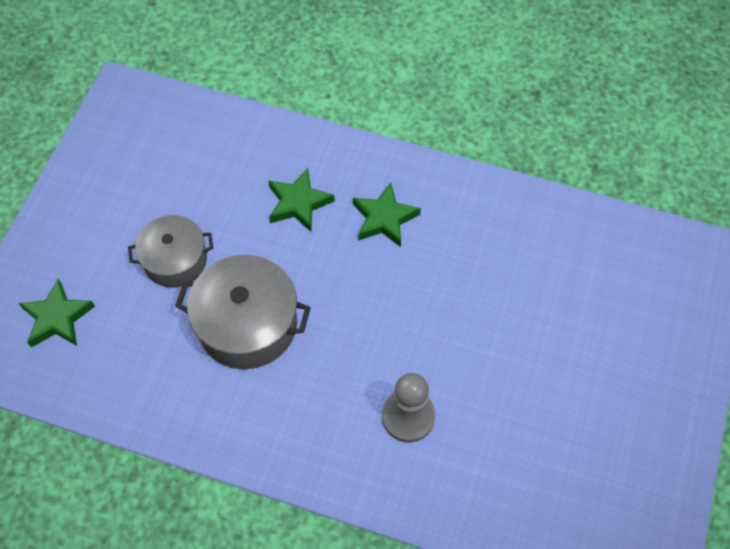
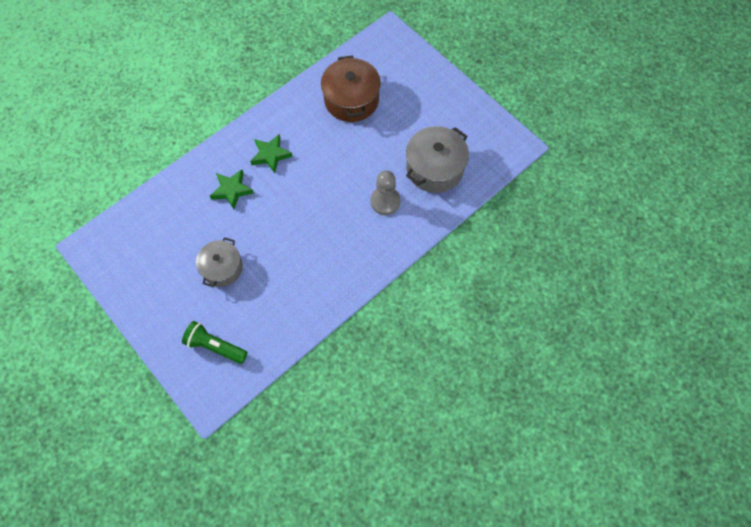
camera: 60 degrees left, 5 degrees up
(57, 318) = (215, 346): green star -> green flashlight
(247, 324) = (286, 250): grey pot -> grey pot (434, 168)
(550, 271) = (351, 100): none -> brown pot

